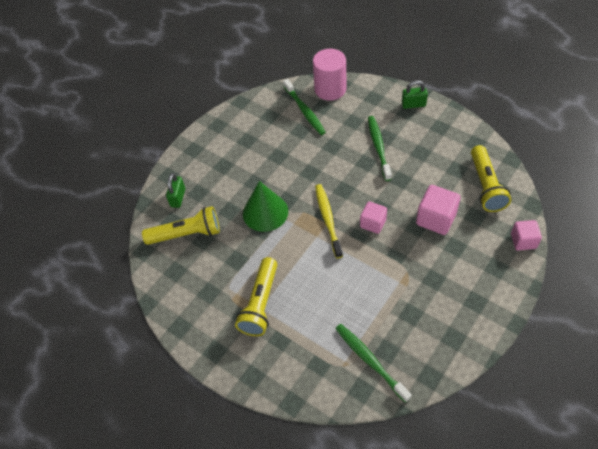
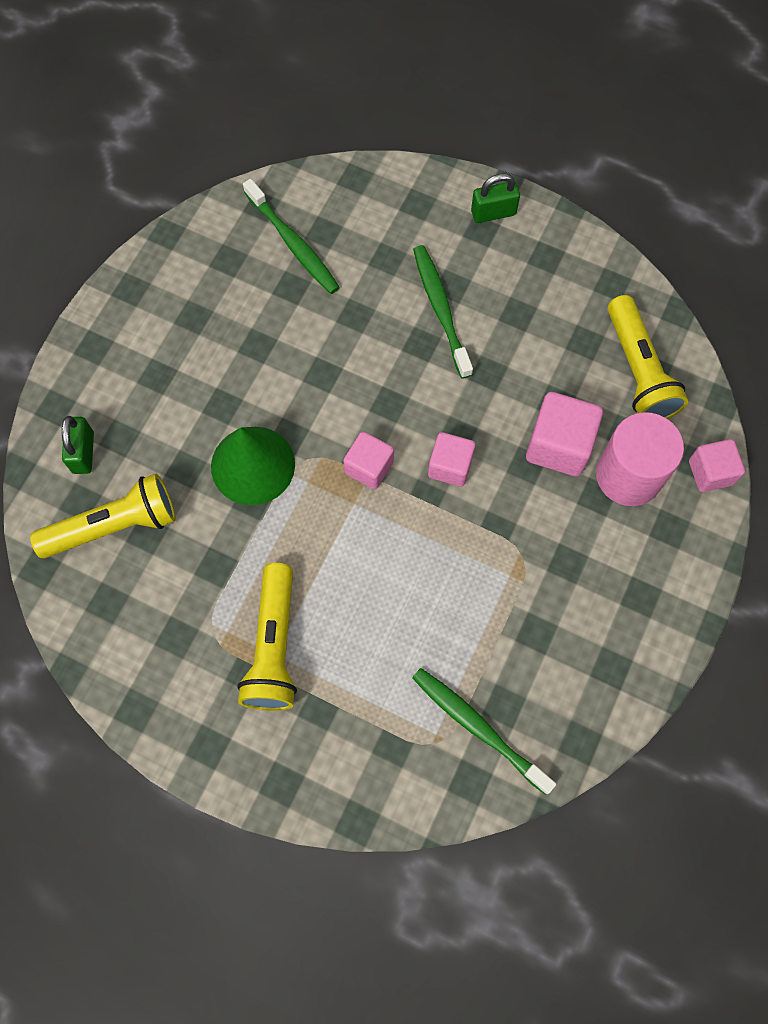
camera: 15 degrees left, 15 degrees up
(328, 219) = (369, 467): yellow toothbrush -> pink cube
(330, 89) = (334, 191): pink cylinder -> pink cylinder (628, 475)

